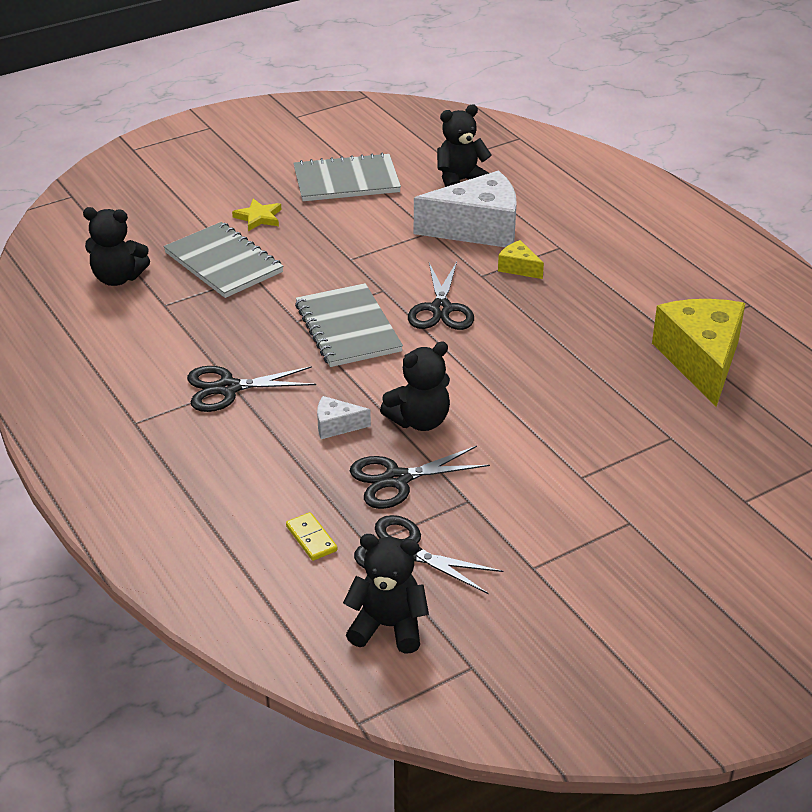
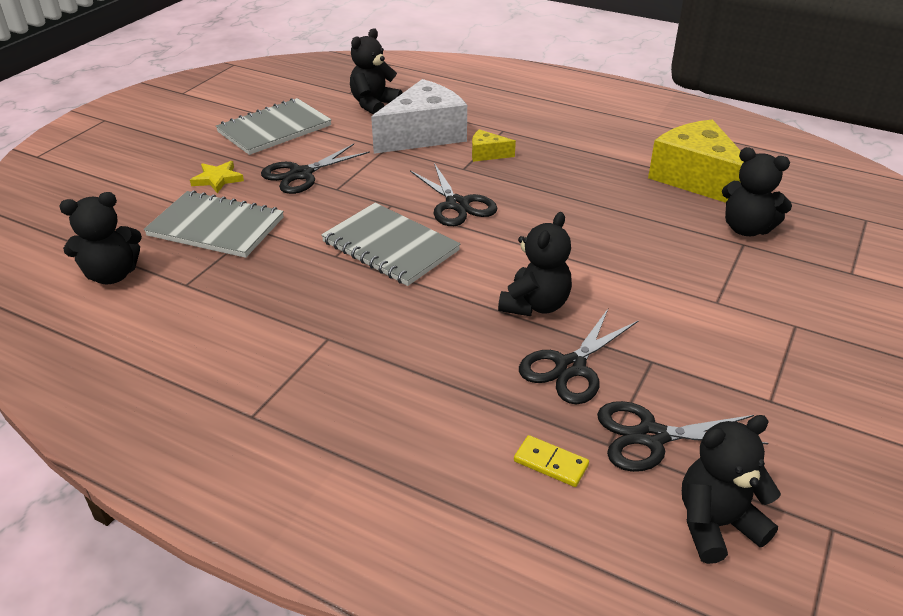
camera: 30 degrees left, 0 degrees up
(228, 388) = (324, 342): black scissors -> black scissors (301, 174)
(336, 426) = (465, 338): white cheese -> none
(691, 425) = (746, 229): none -> black teddy bear

